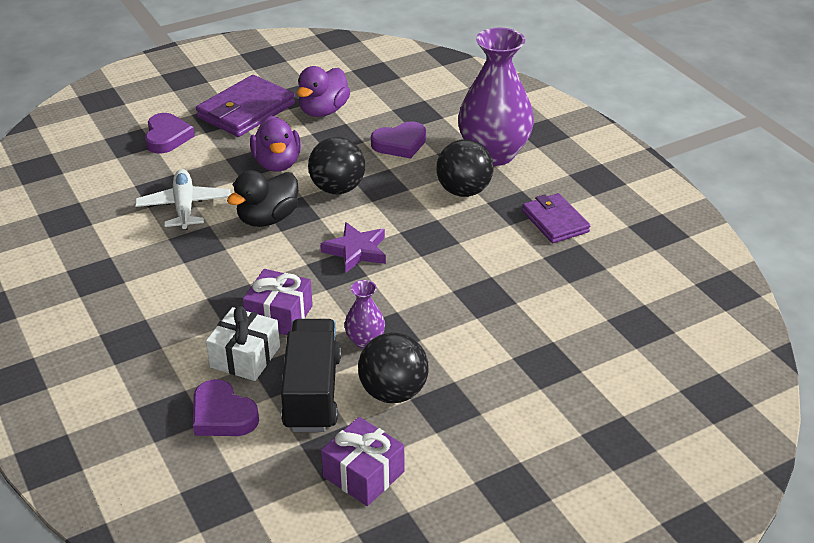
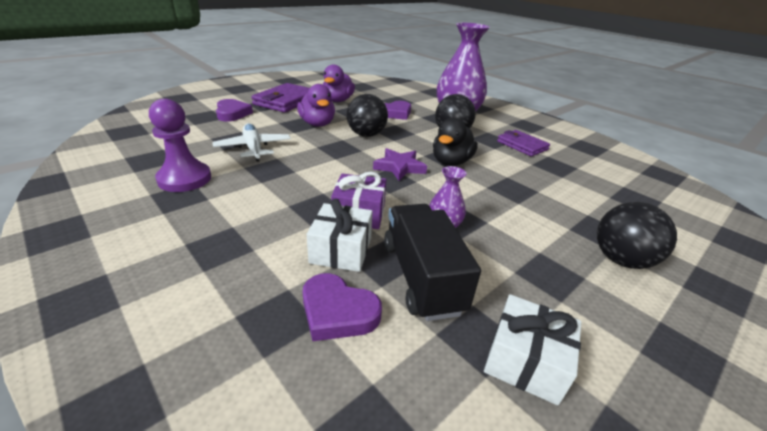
camera: 15 degrees left, 5 degrees down
(102, 252) = (185, 179): none -> purple pawn
(268, 219) = (322, 152): black duck -> black duck (451, 162)
(363, 474) = (525, 361): purple gift -> white gift
(393, 392) = (496, 267): black ball -> black ball (621, 260)

